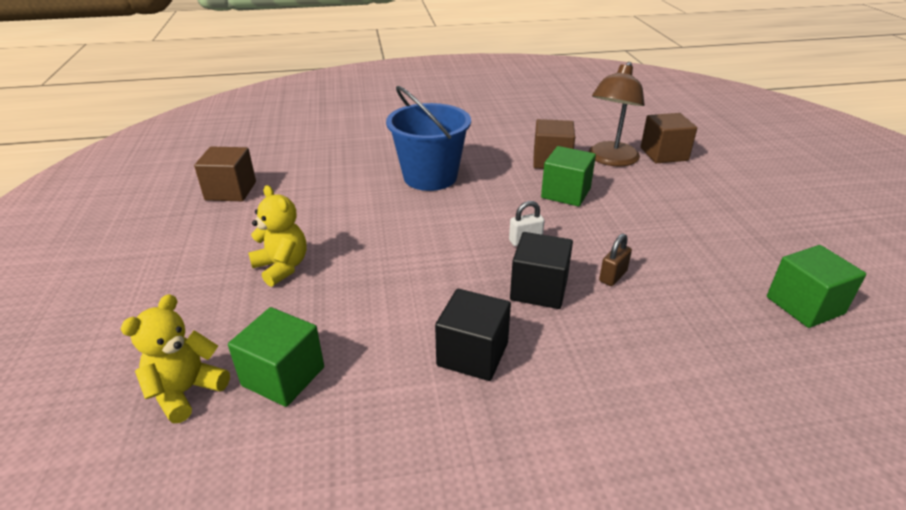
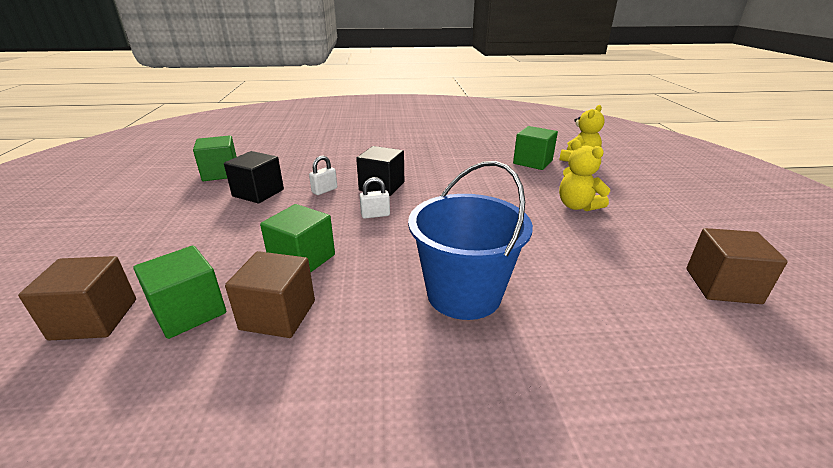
camera: 175 degrees left, 5 degrees down
(472, 354) = (433, 164): black cube -> black cube (258, 193)
(610, 160) = (189, 311): brown lamp -> green cube
(613, 276) = (324, 190): brown padlock -> white padlock

